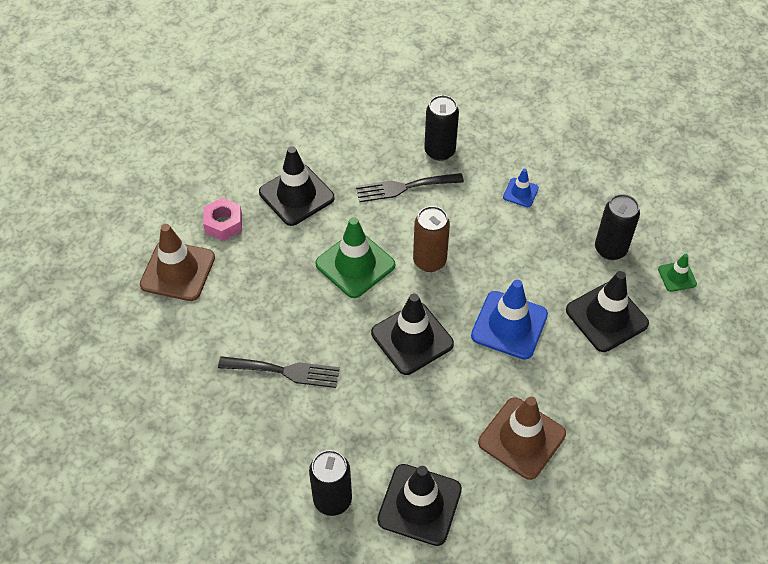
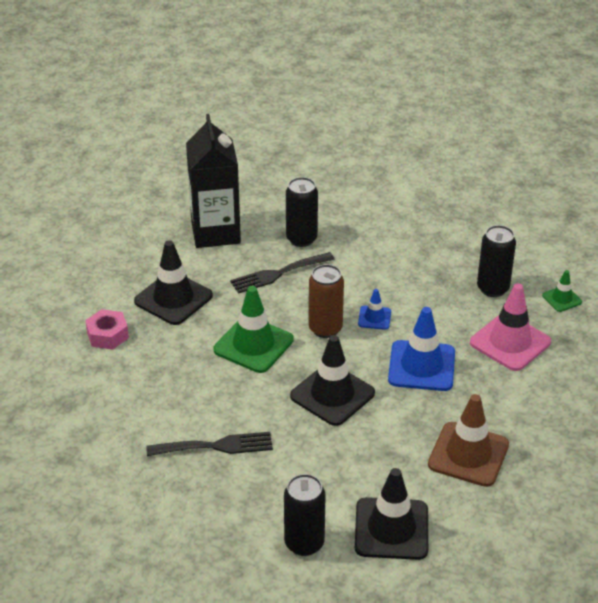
camera: 15 degrees left, 15 degrees down
(178, 271) = (74, 383): brown traffic cone -> none
(359, 127) = (215, 232): none -> black carton
(520, 193) = (391, 259): blue traffic cone -> blue traffic cone (374, 318)
(606, 317) = (510, 342): black traffic cone -> pink traffic cone

